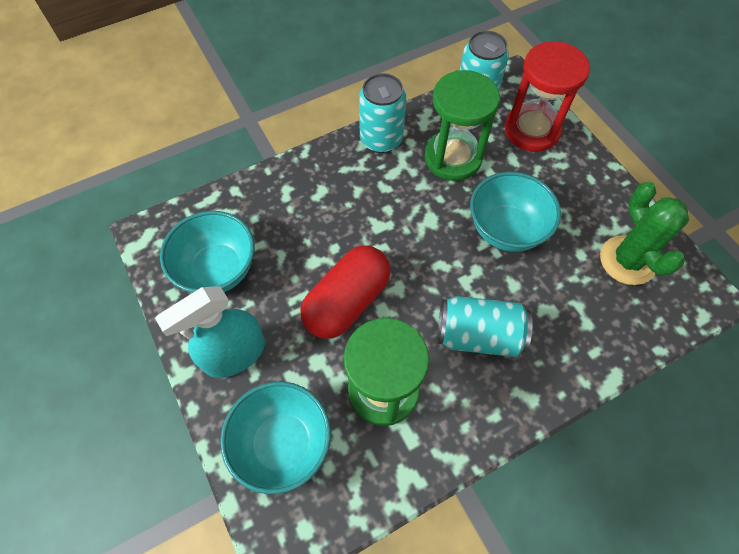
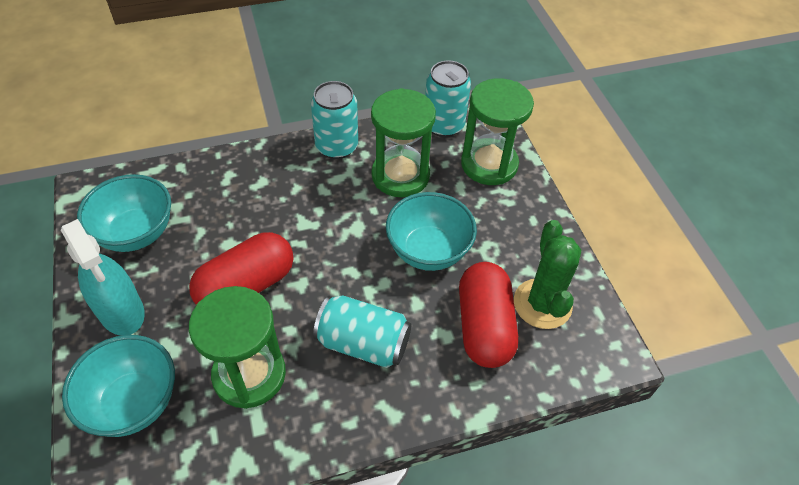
camera: 10 degrees right, 10 degrees down
(234, 354) = (121, 311): turquoise spray bottle -> turquoise spray bottle turned 105 degrees counterclockwise
(531, 130) = (489, 164): red hourglass -> green hourglass
(583, 294) = (484, 326): none -> red capsule

